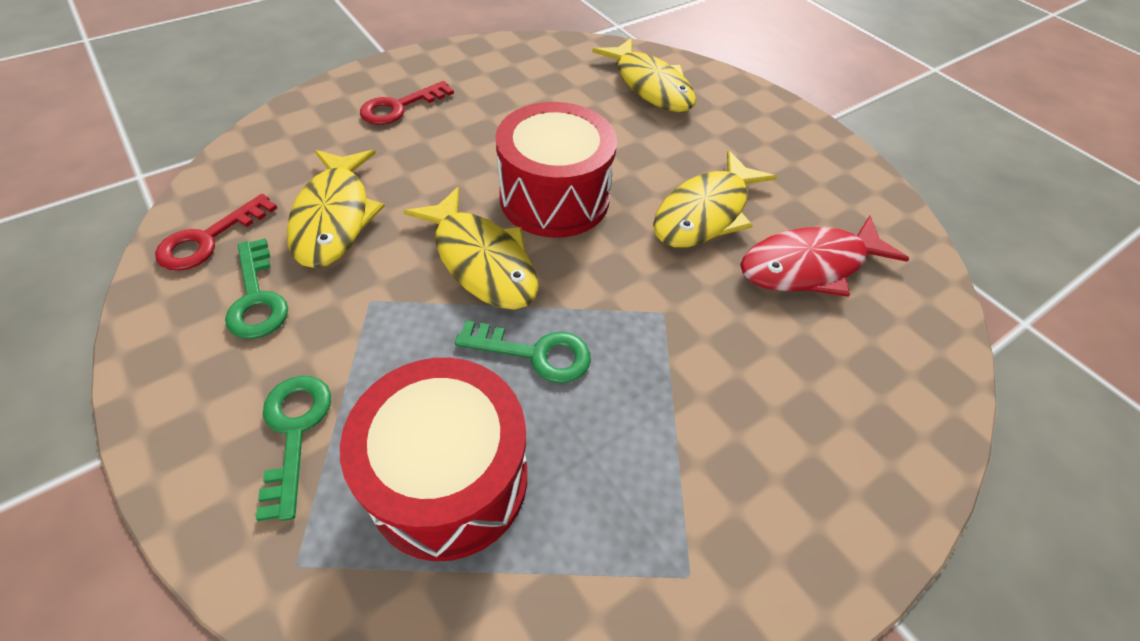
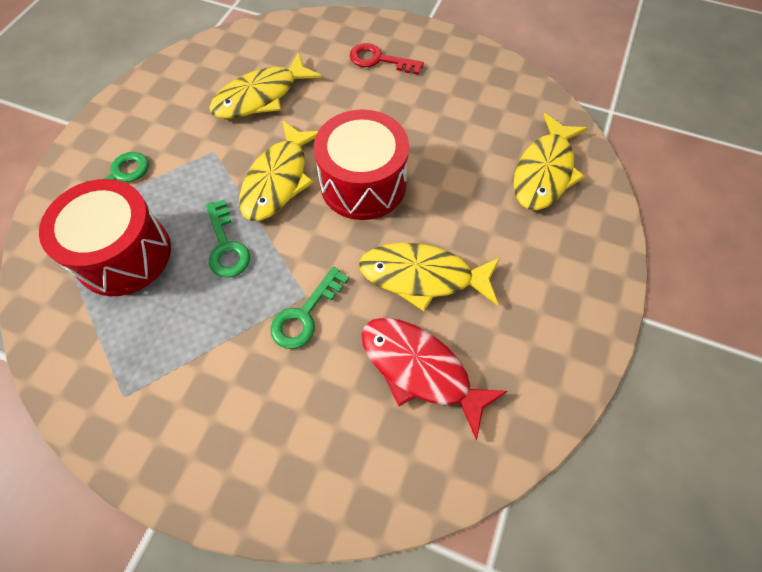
camera: 60 degrees right, 10 degrees up
(208, 239) = (207, 62): red key -> none
(257, 298) = (183, 107): green key -> green key (305, 315)

